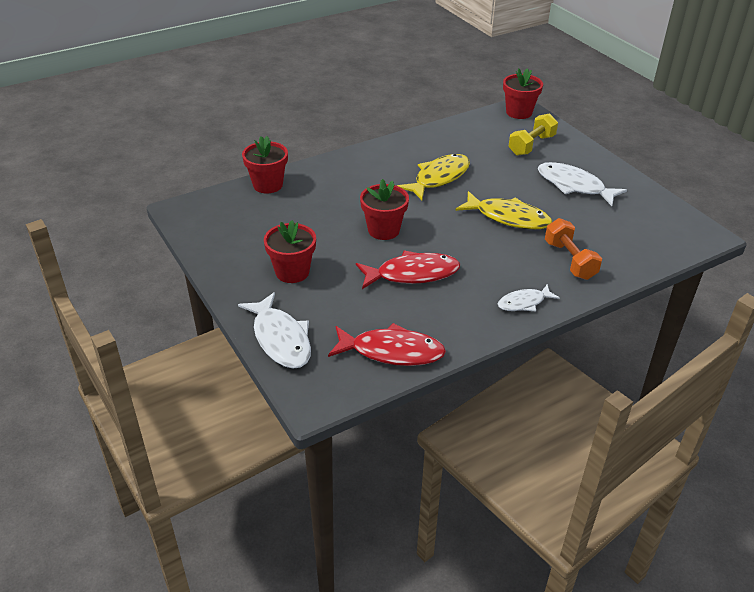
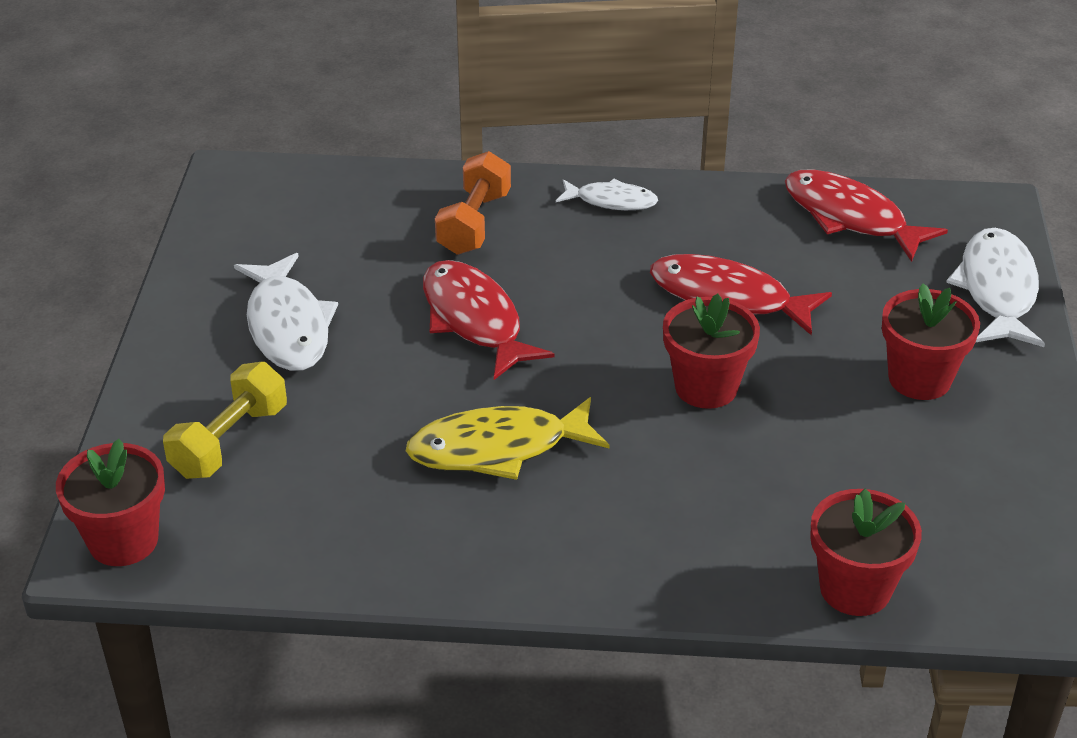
camera: 145 degrees left, 0 degrees up
(508, 217) = (474, 320): yellow fish -> red fish
(531, 145) = (229, 441): yellow dumbbell -> yellow dumbbell turned 45 degrees counterclockwise

